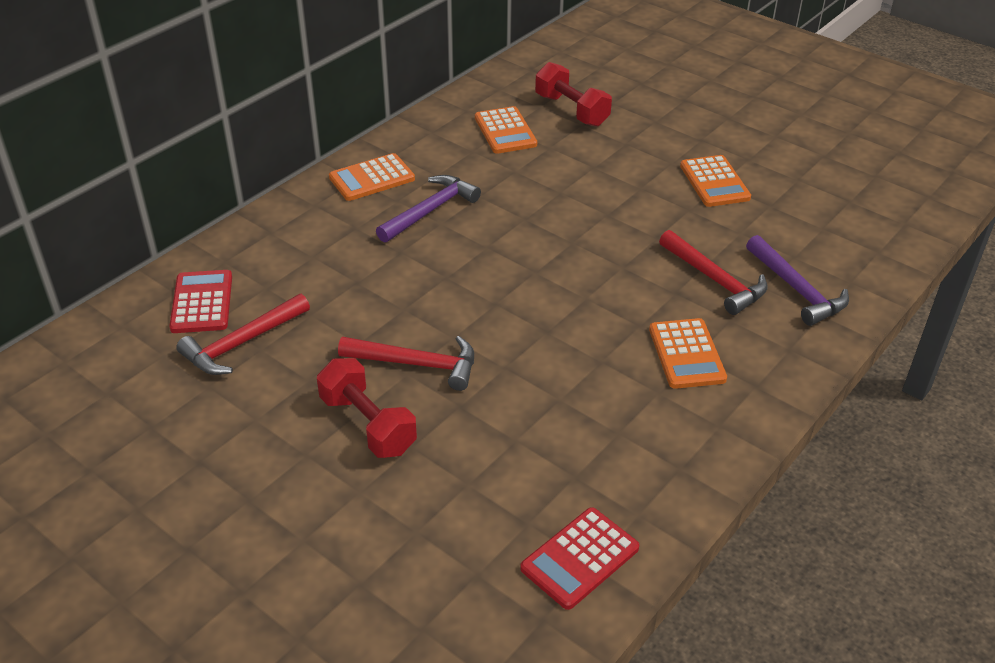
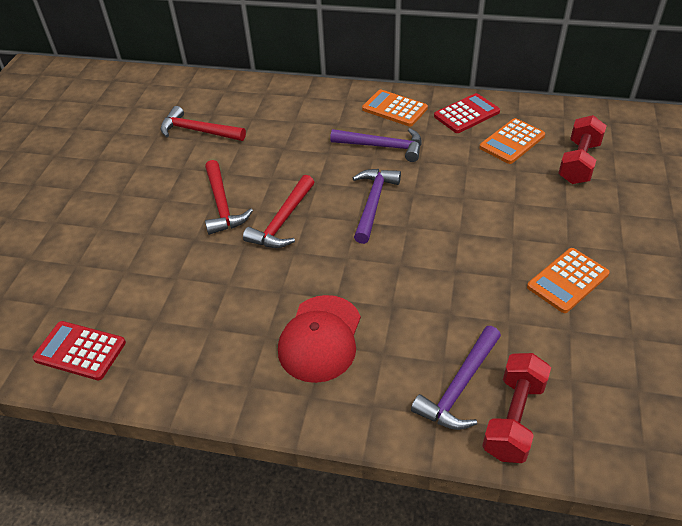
camera: 65 degrees right, 5 degrees up
(202, 302) = (223, 102): red calculator -> red calculator (466, 114)
(368, 424) = (156, 207): red dumbbell -> red dumbbell (513, 418)
(517, 251) = (373, 203): none -> purple hammer
(686, 354) = (320, 338): orange calculator -> red cap
(715, 280) = (428, 326): red hammer -> red hammer (283, 221)

